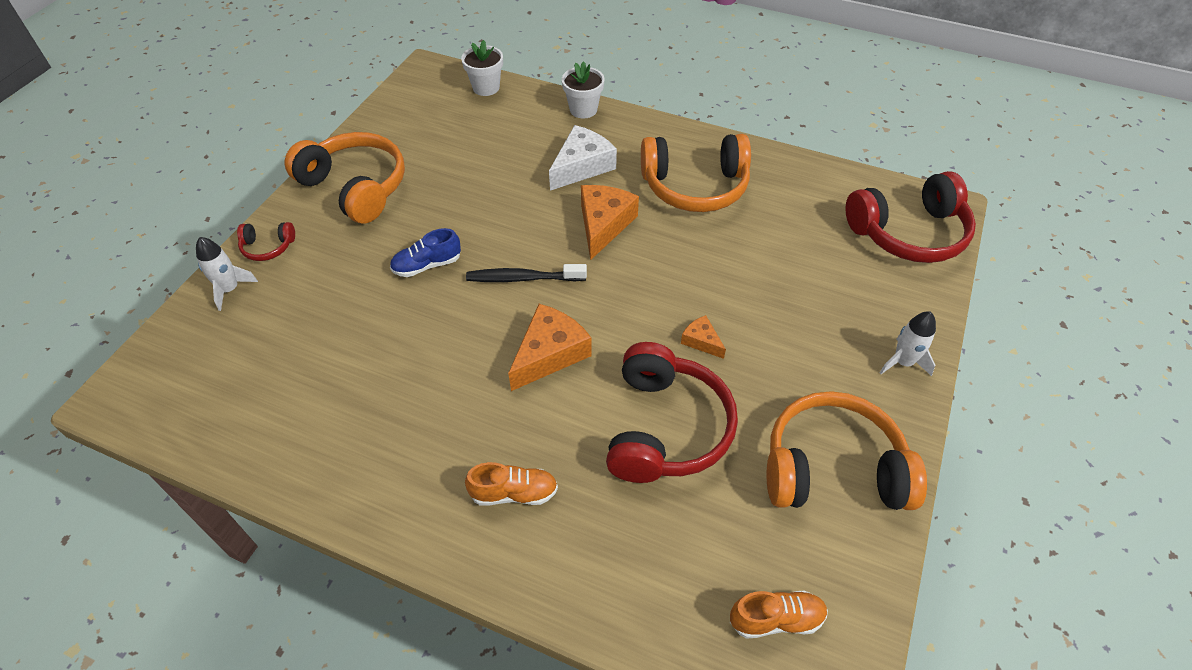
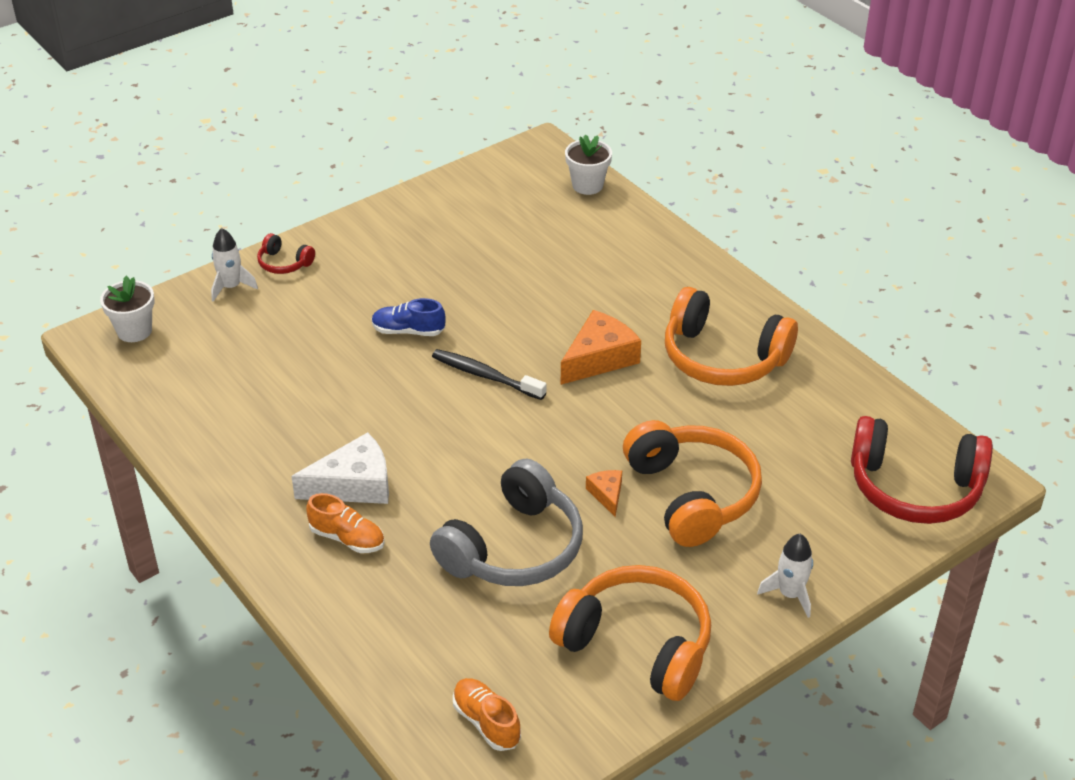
camera: 30 degrees right, 10 degrees down
(356, 187) = (394, 238): orange headphones -> orange headphones (692, 495)
(549, 353) = (459, 447): orange cheese -> none
(582, 166) = (622, 296): white cheese -> white cheese (354, 484)
(583, 109) = (670, 241): white flower pot -> white flower pot (134, 331)
(666, 428) = (514, 548): red headphones -> grey headphones
(776, 619) = (486, 722): orange shoe -> orange shoe turned 150 degrees counterclockwise

